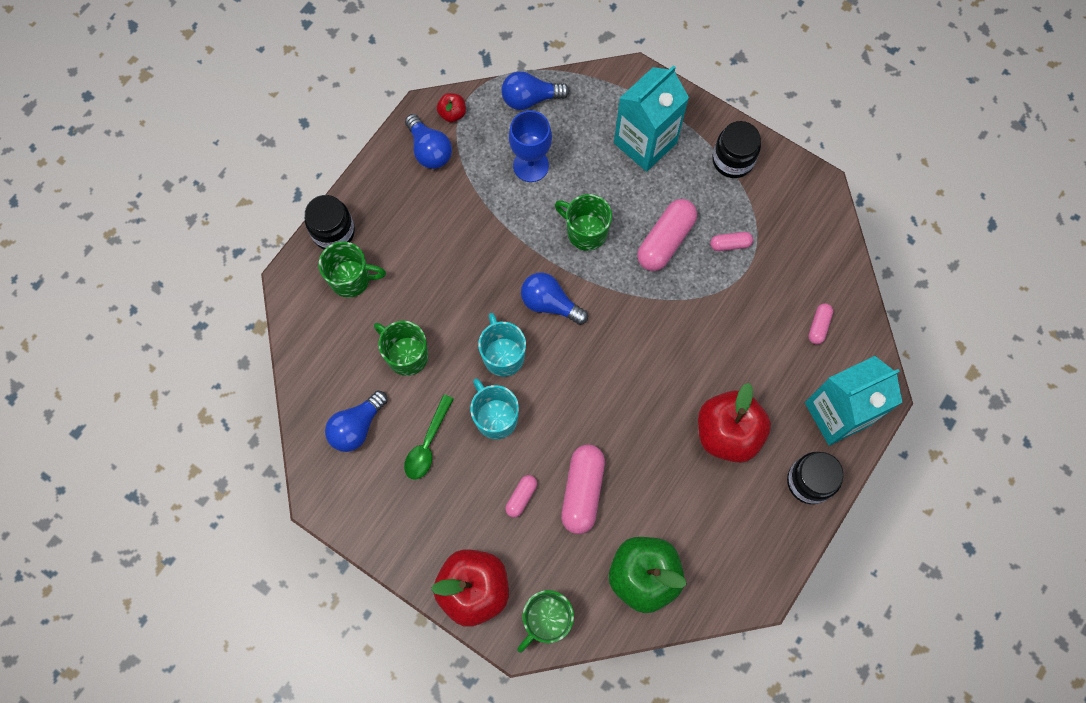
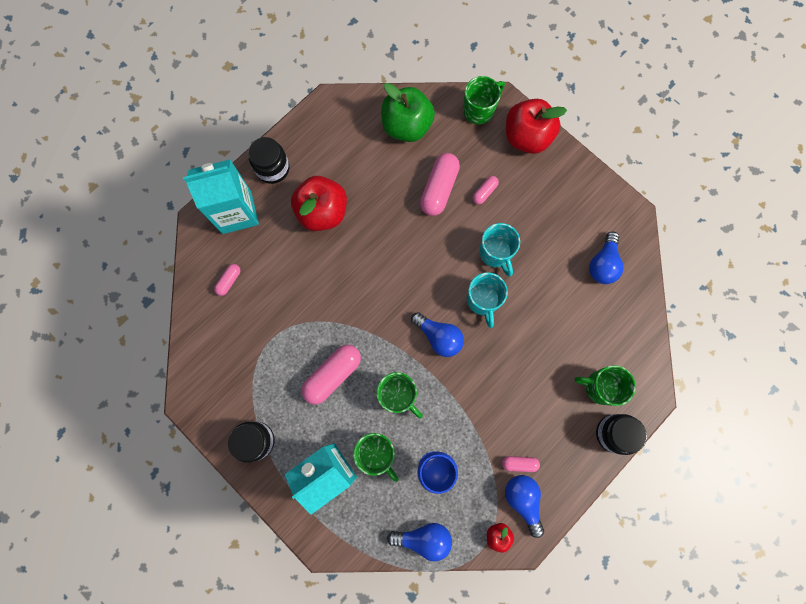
camera: 170 degrees left, 5 degrees up
(357, 427) = (603, 264): blue light bulb -> blue light bulb turned 150 degrees clockwise
(406, 355) = (560, 314): green mug -> green mug (376, 453)
(427, 444) = (549, 242): green spoon -> none
(730, 244) = (280, 362): pink capsule -> pink capsule (519, 463)

